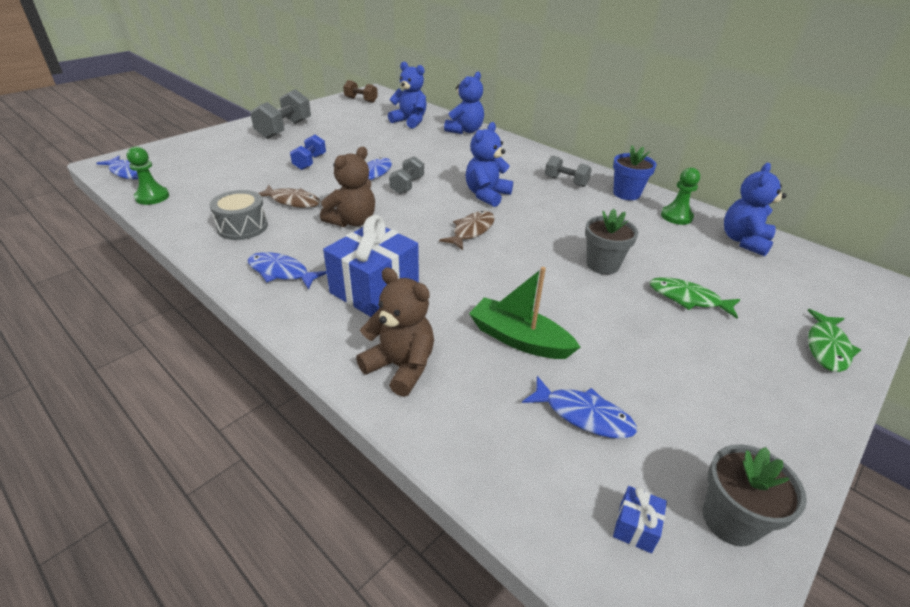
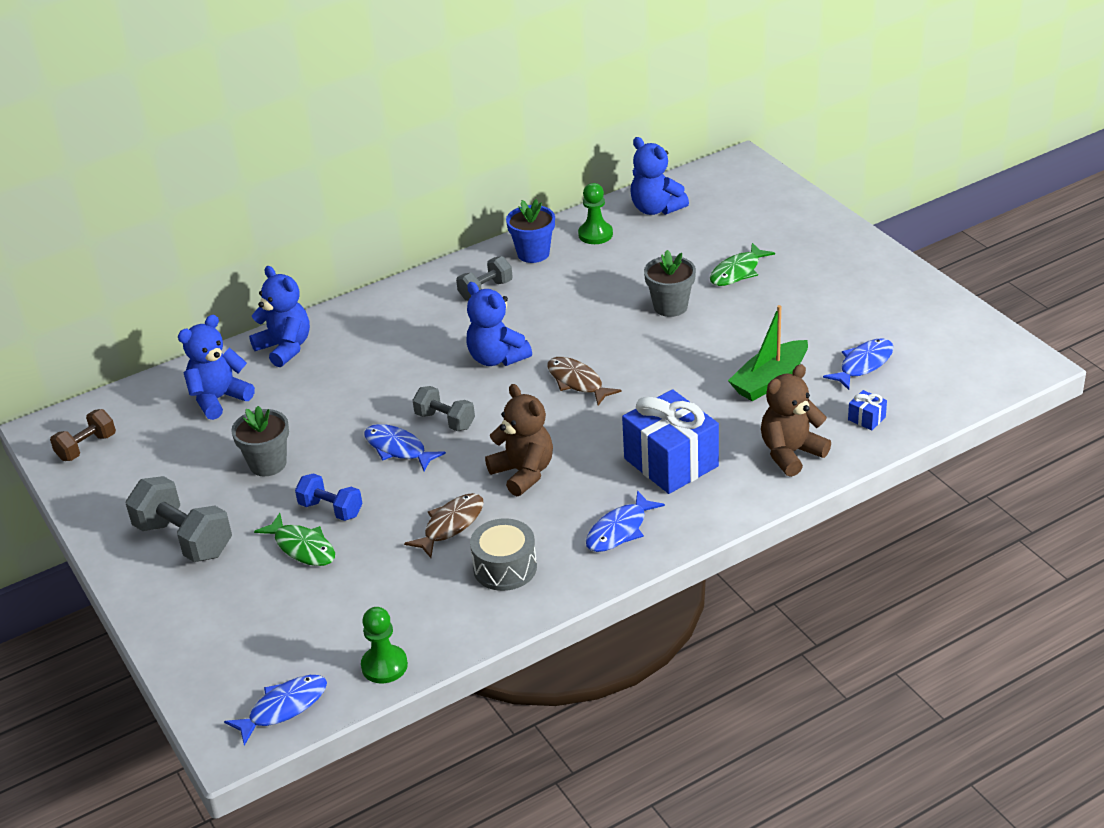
camera: 70 degrees left, 0 degrees up
(635, 527) = (959, 365): blue gift -> blue gift (866, 418)
(730, 520) = (959, 326): grey flower pot -> grey flower pot (268, 464)
(827, 347) = (815, 224): green fish -> green fish (302, 547)

